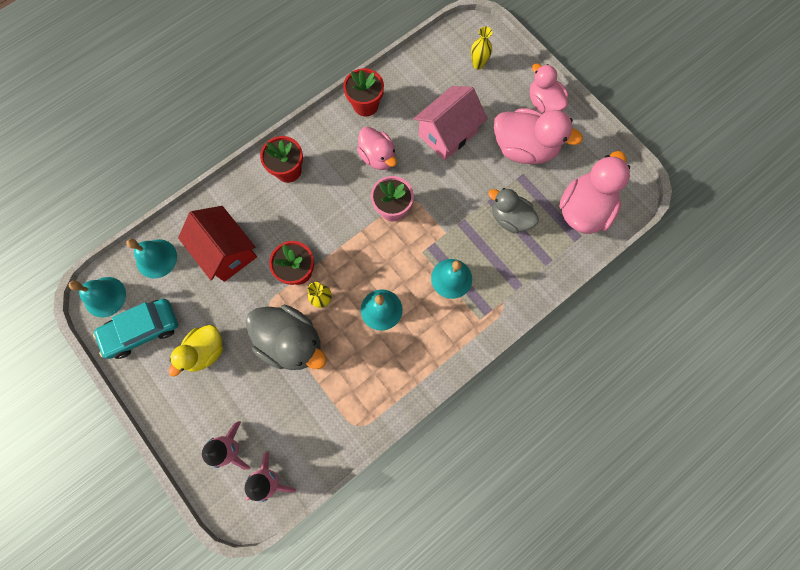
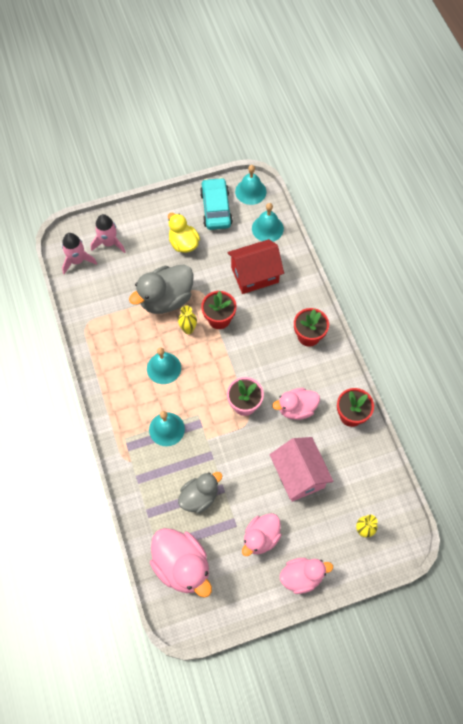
camera: 110 degrees right, 10 degrees down
(524, 148) = (261, 538): pink duck -> pink duck, size x0.65

